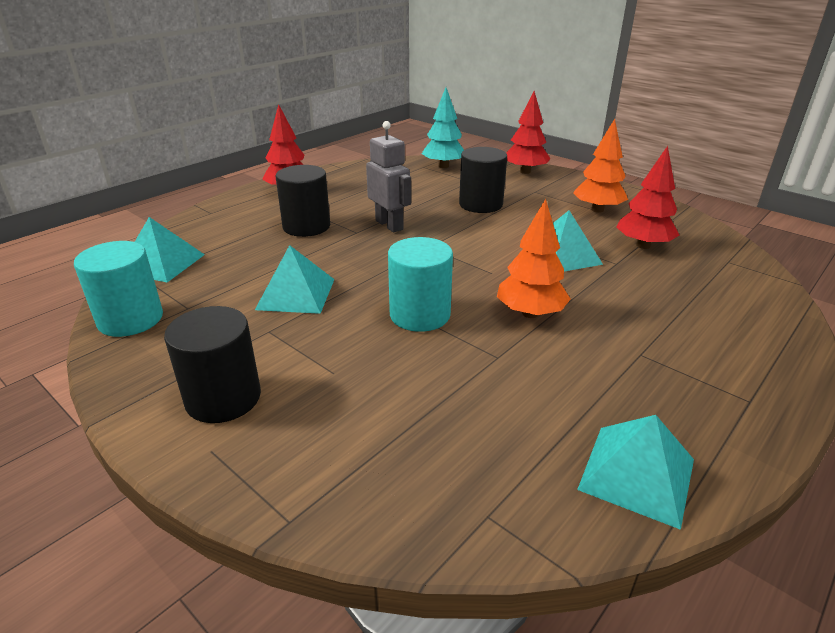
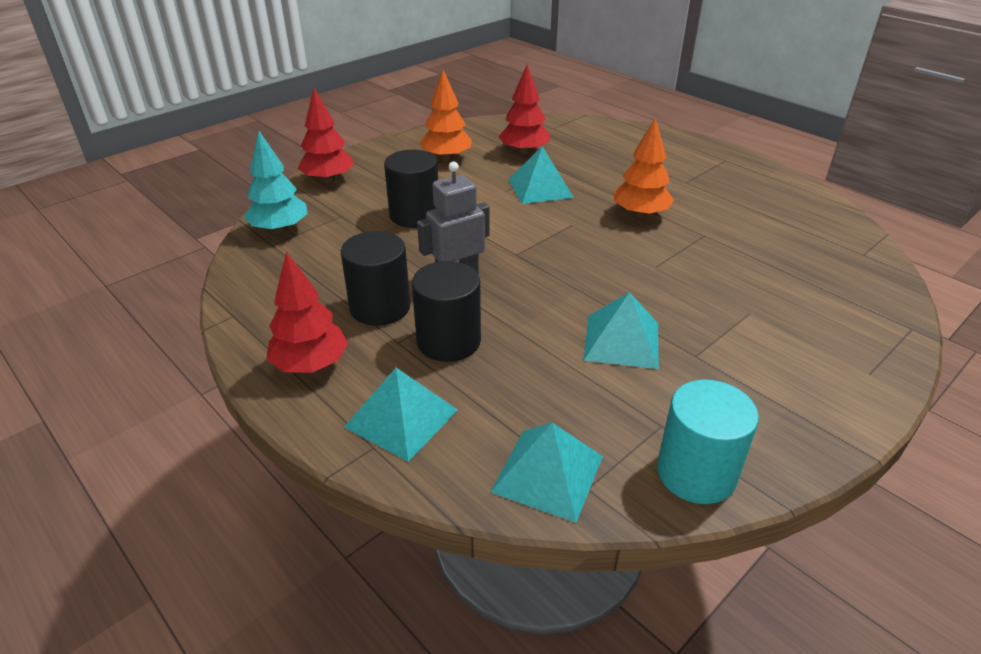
camera: 85 degrees left, 5 degrees up
(223, 398) = (806, 374): black cylinder -> black cylinder (380, 307)
(420, 314) = (651, 266): turquoise cylinder -> none
(637, 474) = (805, 204): turquoise pyramid -> turquoise pyramid (401, 418)

